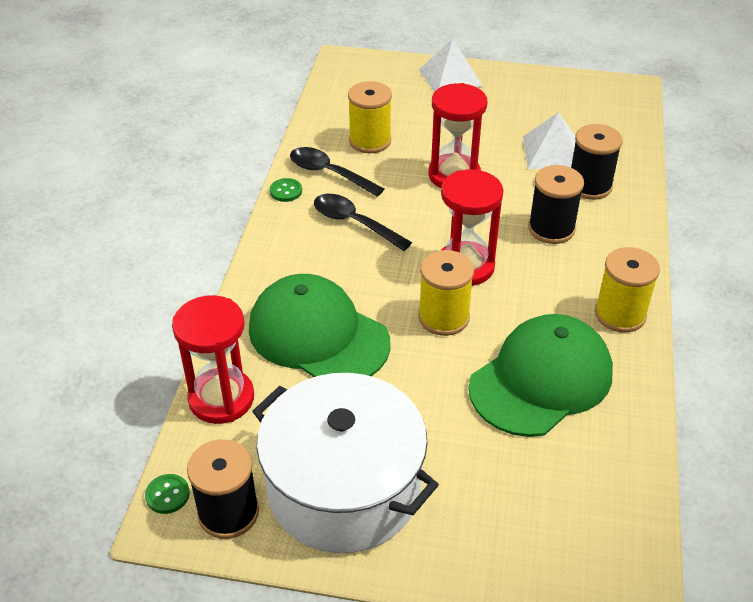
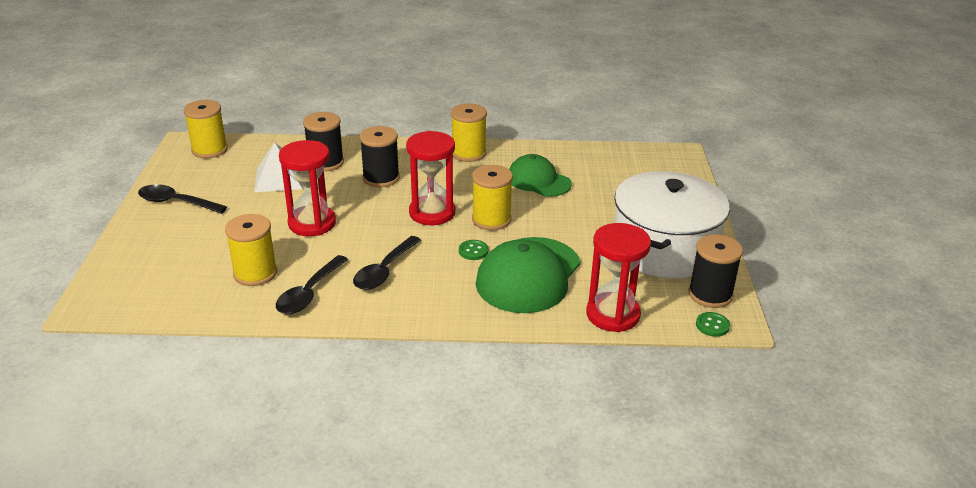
camera: 100 degrees left, 10 degrees down
(286, 191) = (339, 317): green button -> green button (473, 251)
(450, 77) = (145, 233): white pyramid -> none
(504, 90) = (176, 202): none -> black spoon
(541, 379) = (538, 181): green cap -> green cap, size x0.64
(616, 104) = (209, 150): none -> yellow spool

